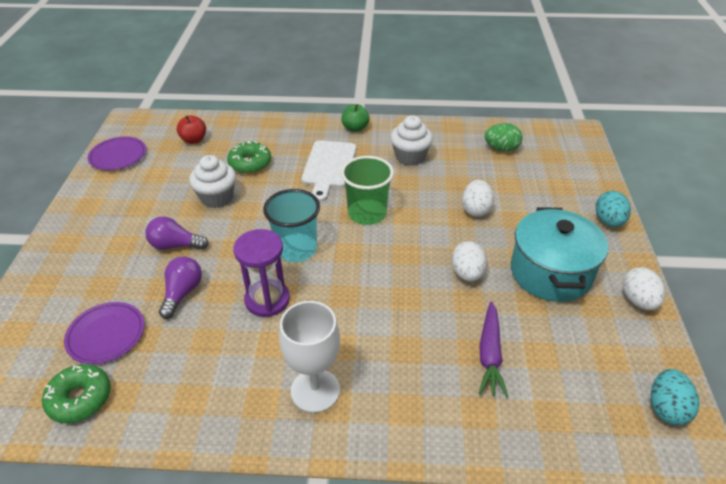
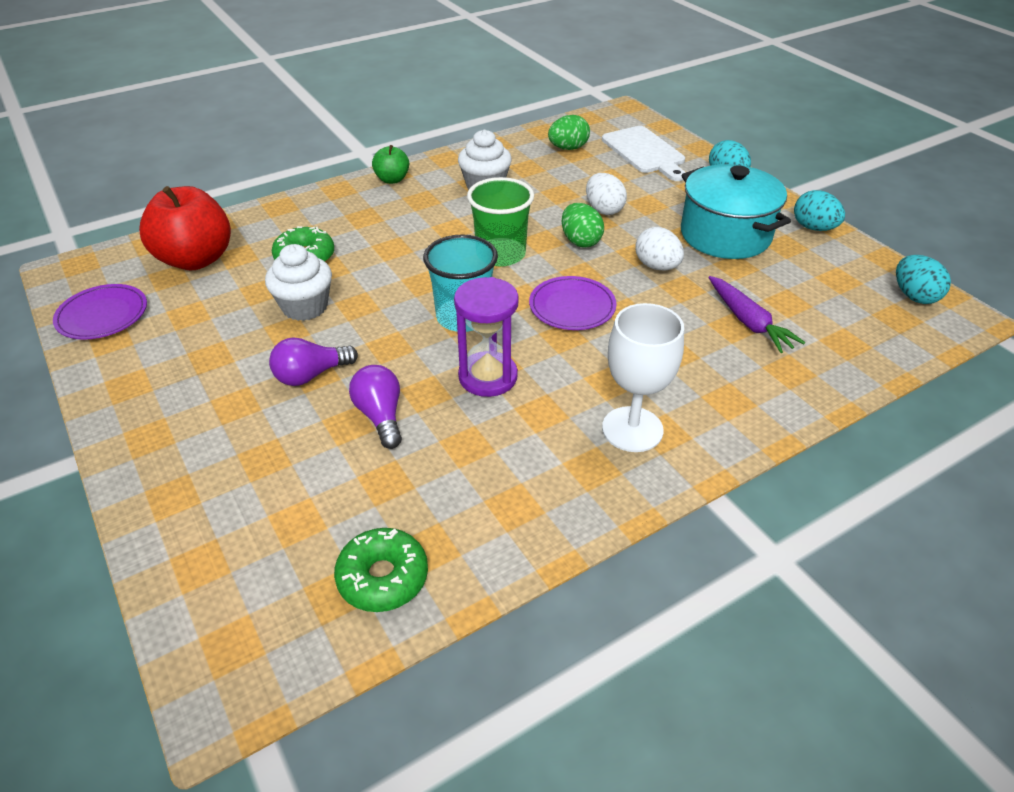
camera: 35 degrees left, 0 degrees up
(106, 335) = (335, 501): purple plate -> purple plate (572, 307)
(194, 140) = (196, 259): red apple -> red apple, size x1.96
(329, 167) = (406, 227): white cutting board -> white cutting board (645, 152)
(432, 228) = (580, 241): none -> green egg
(638, 301) = (813, 228): white egg -> turquoise egg

